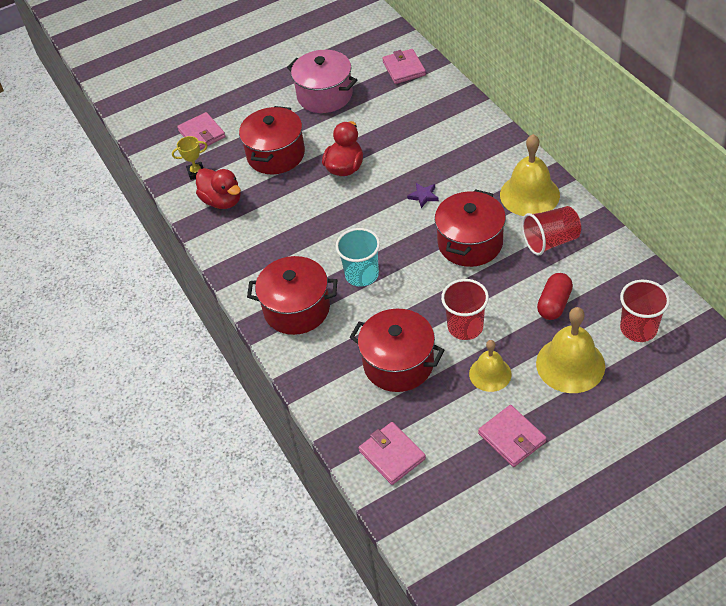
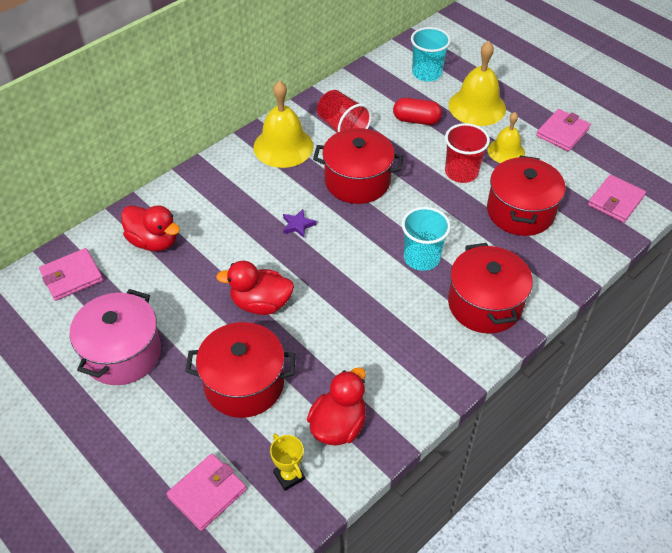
camera: 110 degrees left, 0 degrees up
(428, 110) = (154, 241): none -> red duck
(638, 328) = (426, 73): red cup -> turquoise cup

